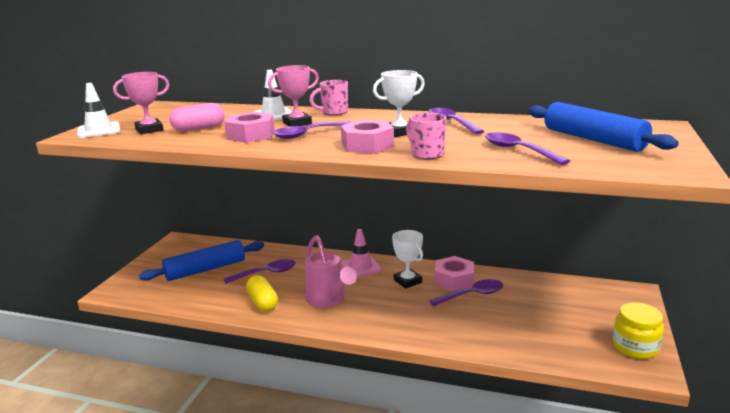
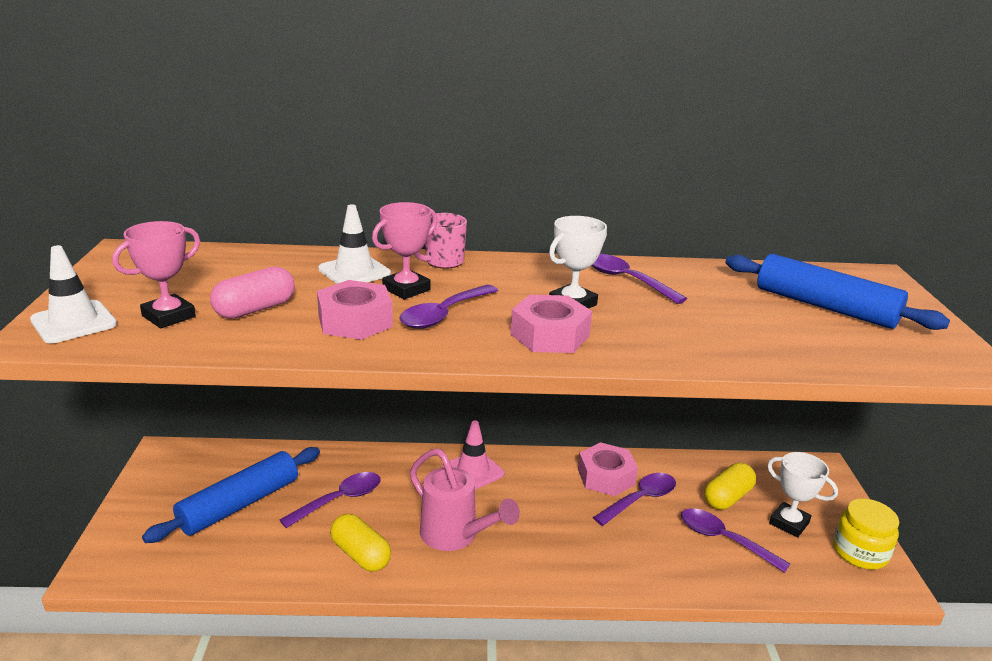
camera: 20 degrees left, 5 degrees up
(407, 281) = (548, 487): white trophy -> white trophy (789, 523)
(426, 154) = (645, 350): pink mug -> none
(518, 150) = (755, 335): purple spoon -> purple spoon (723, 540)
(542, 301) = (727, 497): none -> yellow capsule

